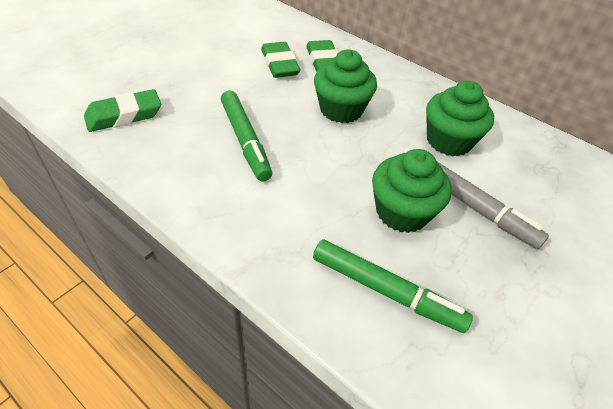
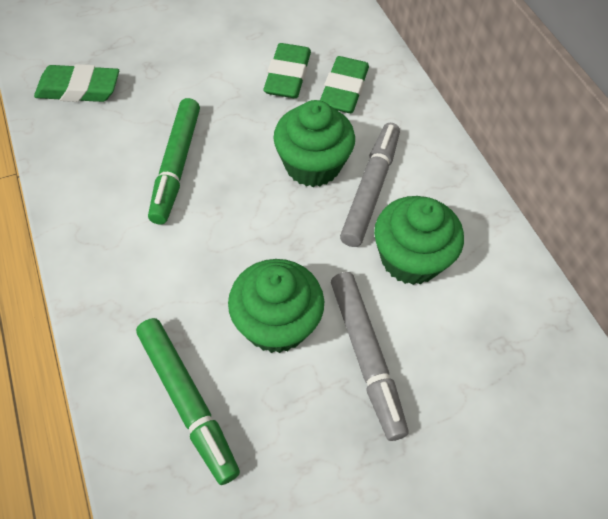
camera: 30 degrees right, 10 degrees up
(389, 111) = (370, 189): none -> grey marker

